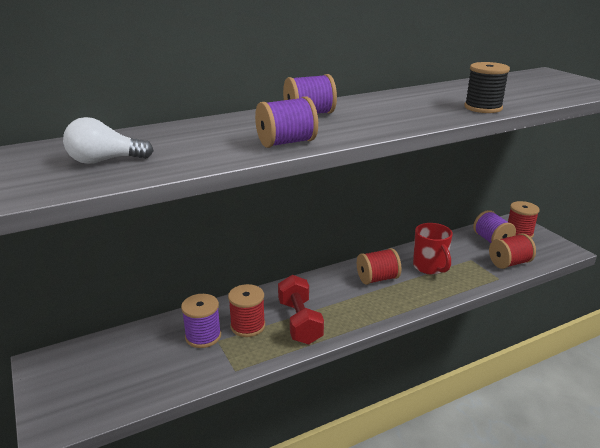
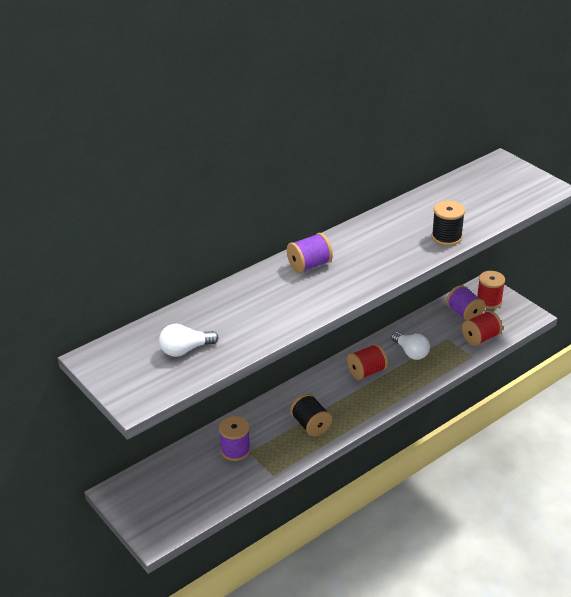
camera: 10 degrees left, 10 degrees up
(248, 326) = (269, 435): red spool -> none
(286, 143) = (306, 309): purple spool -> none
(299, 322) = (311, 425): red dumbbell -> black spool
(429, 267) = (411, 352): red mug -> white light bulb

